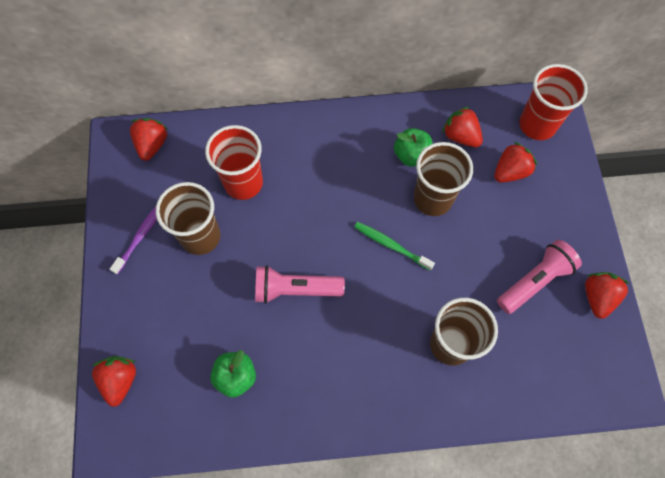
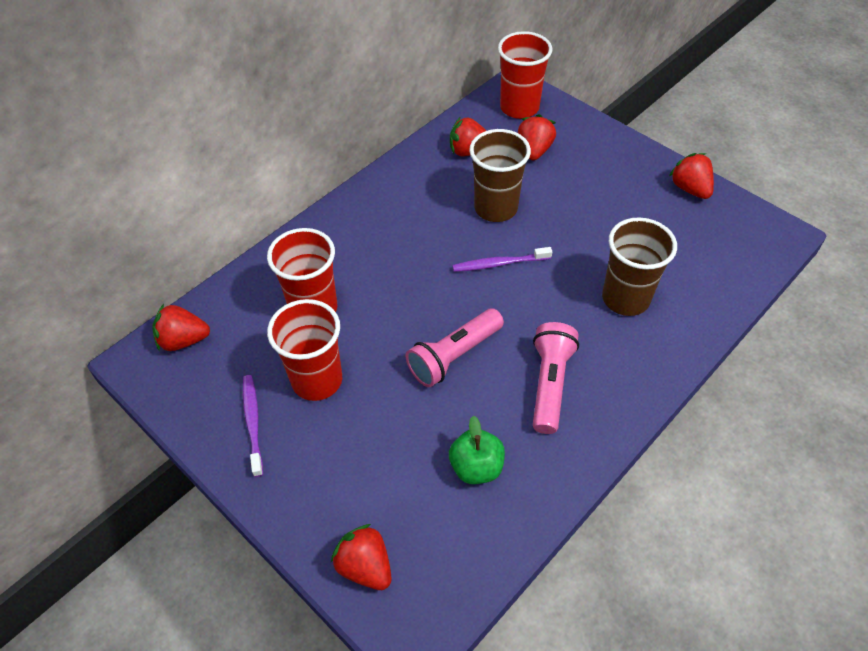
camera: 40 degrees left, 15 degrees down
(152, 145) = (183, 340): red strawberry -> red strawberry turned 60 degrees counterclockwise
(200, 236) = (317, 380): brown cup -> red cup
(391, 245) = (499, 263): green toothbrush -> purple toothbrush
(411, 155) = (444, 189): green apple -> none
(534, 281) = (635, 210): pink flashlight -> pink flashlight (549, 383)

